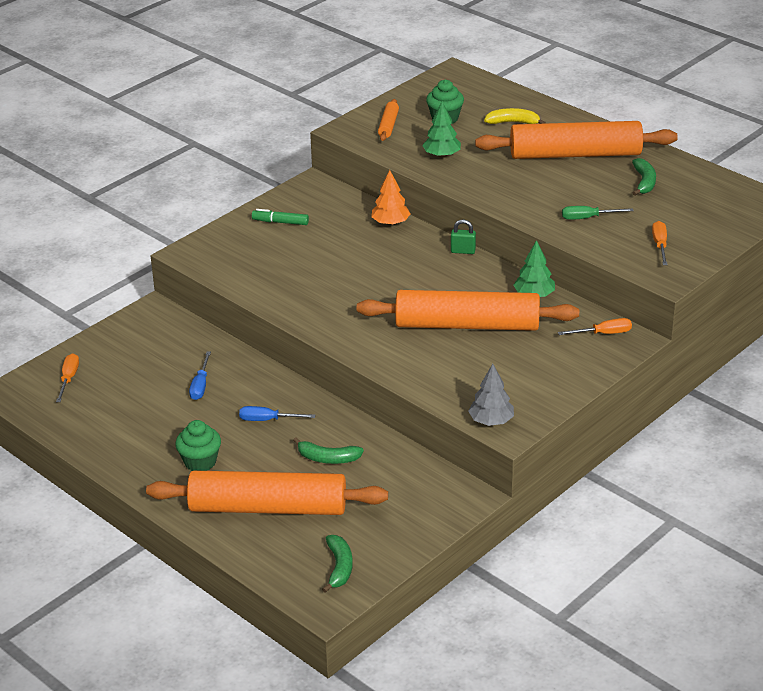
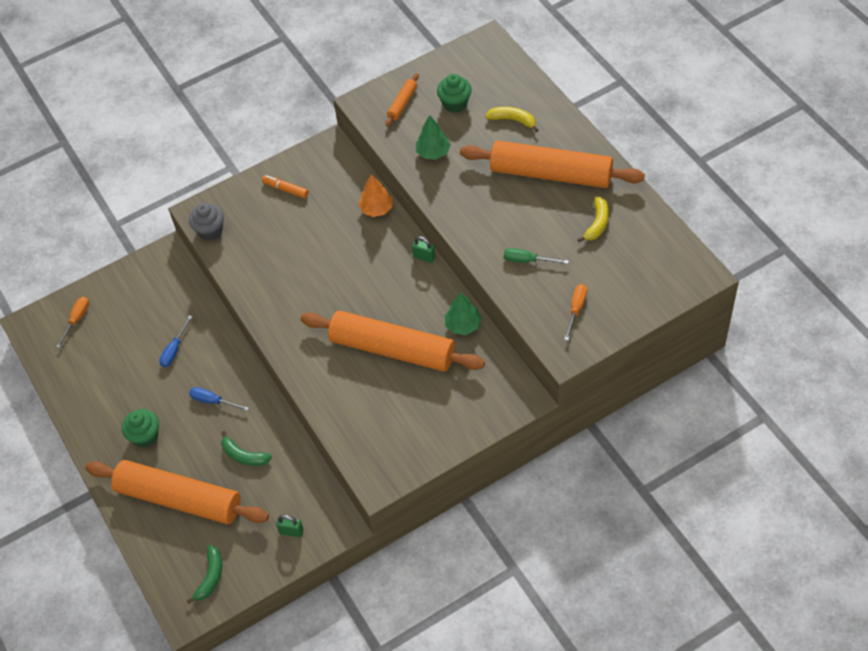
camera: 20 degrees right, 20 degrees up
(210, 265) = (210, 231): none -> grey cupcake
(280, 222) = (286, 189): green marker -> orange marker
(416, 511) = (291, 531): none -> green padlock
(491, 421) = (368, 468): grey tree -> none
(603, 333) = (503, 385): orange screwdriver -> none
(644, 182) = (597, 223): green banana -> yellow banana

